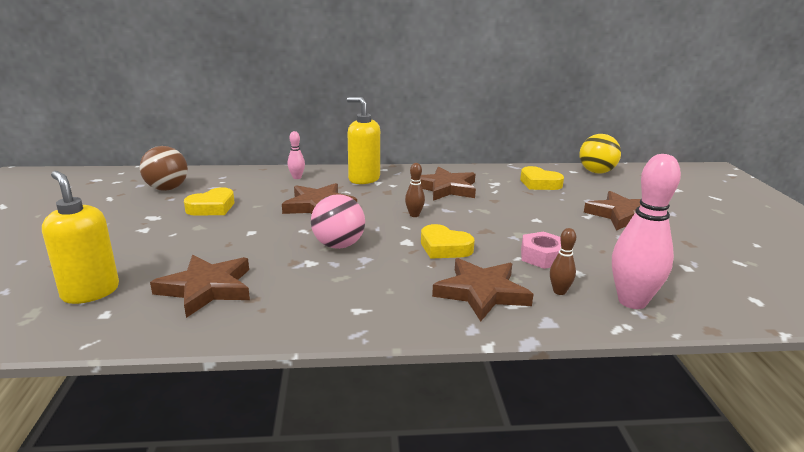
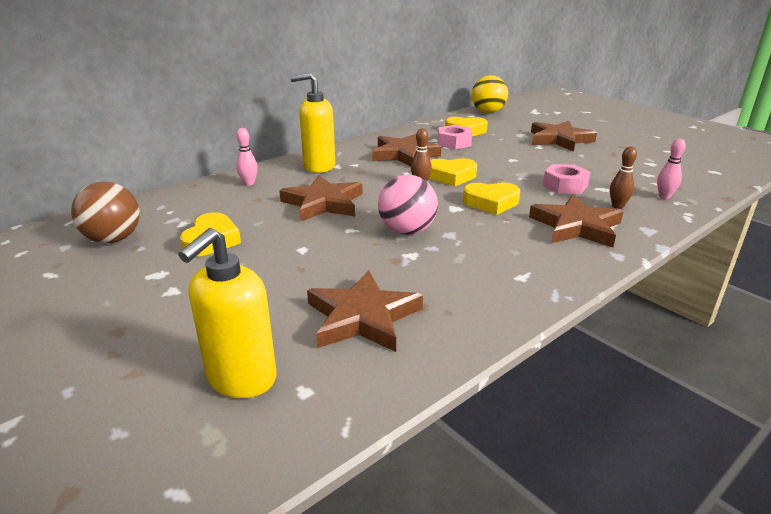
camera: 35 degrees left, 5 degrees up
(90, 292) = (241, 379): yellow soap dispenser -> yellow soap dispenser turned 75 degrees counterclockwise
(451, 217) = (451, 176): none -> yellow heart
(508, 190) = (454, 143): none -> pink nut
(632, 301) = (664, 196): pink bowling pin -> pink bowling pin, size x0.47

